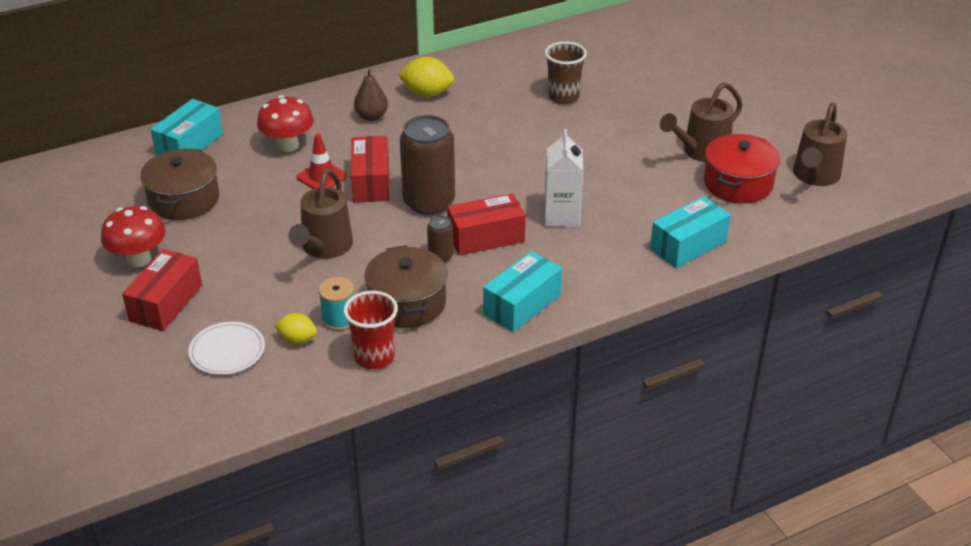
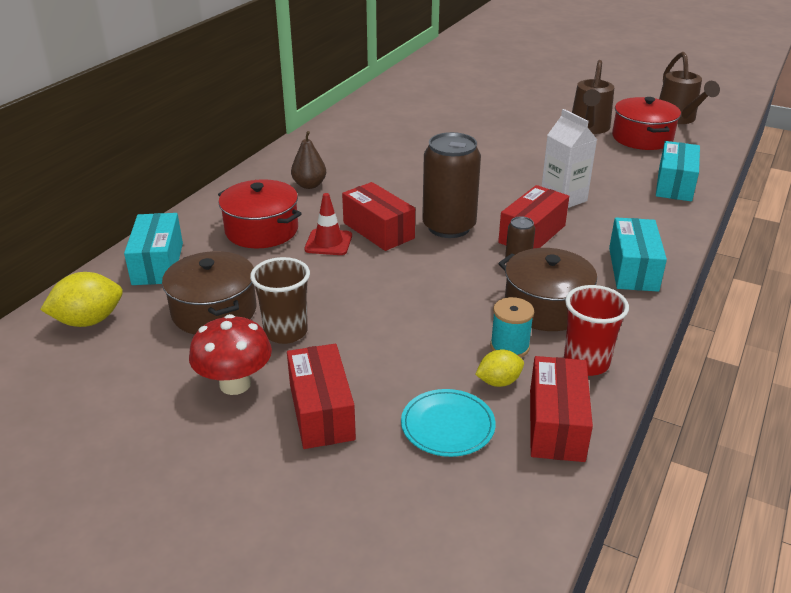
camera: 35 degrees left, 5 degrees down
(227, 351) = (447, 425): white plate -> turquoise plate
(288, 145) = (261, 230): red mushroom -> red pot
(294, 386) = (556, 425): none -> red box
(324, 248) = (411, 295): brown watering can -> none
(427, 93) = (334, 155): yellow lemon -> yellow lemon (89, 321)
(563, 97) = (444, 126): brown cup -> brown cup (286, 332)

